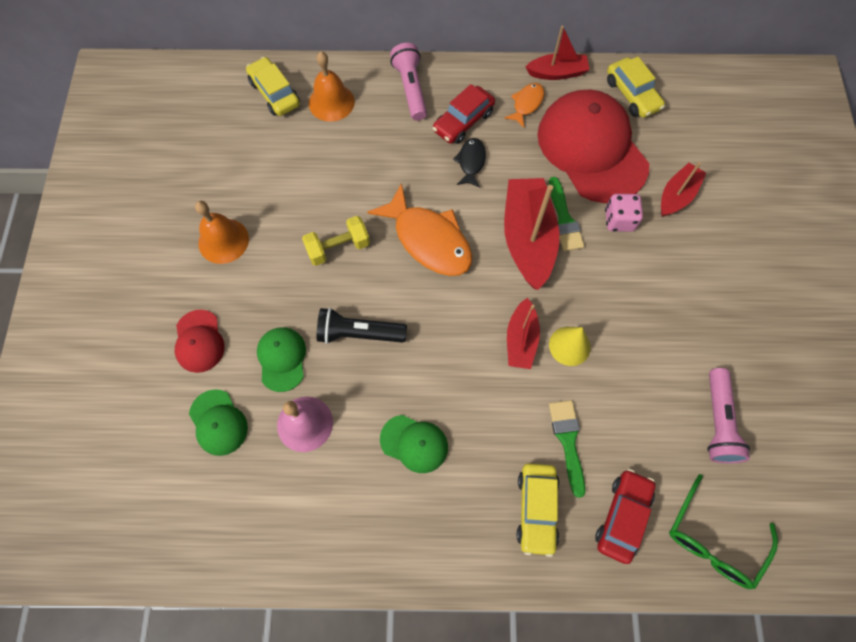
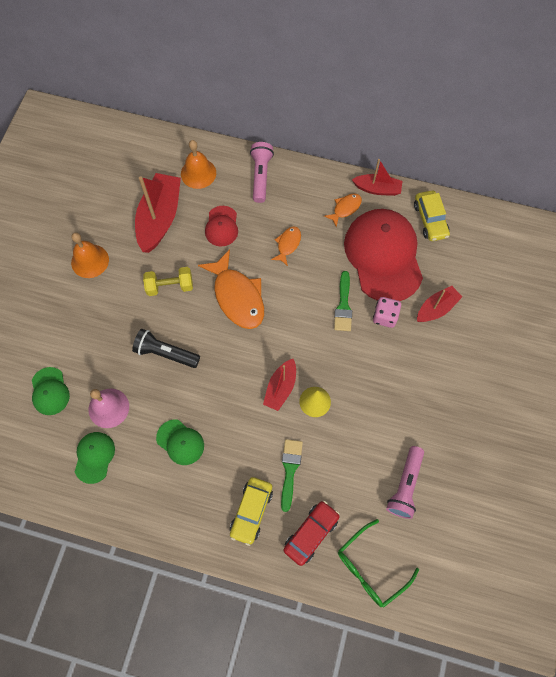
camera: 15 degrees right, 0 degrees up
(199, 341) = (53, 330): red cap -> red cap (222, 226)
(274, 93) = (158, 156): yellow car -> none
(282, 359) = (106, 358): green cap -> green cap (94, 457)
(463, 121) = (292, 211): red car -> none
(471, 162) = (288, 244): black fish -> orange fish
(527, 238) = (311, 314): red boat -> red boat (160, 218)

